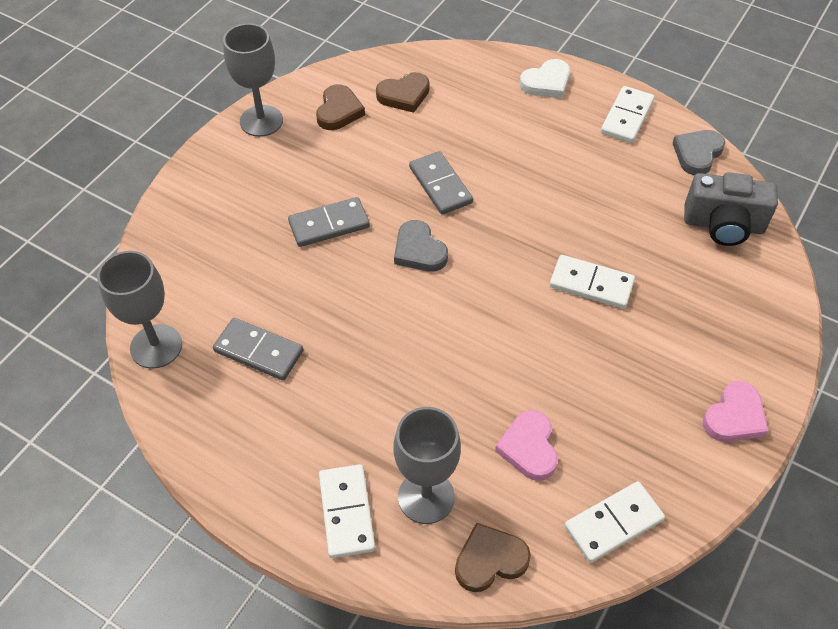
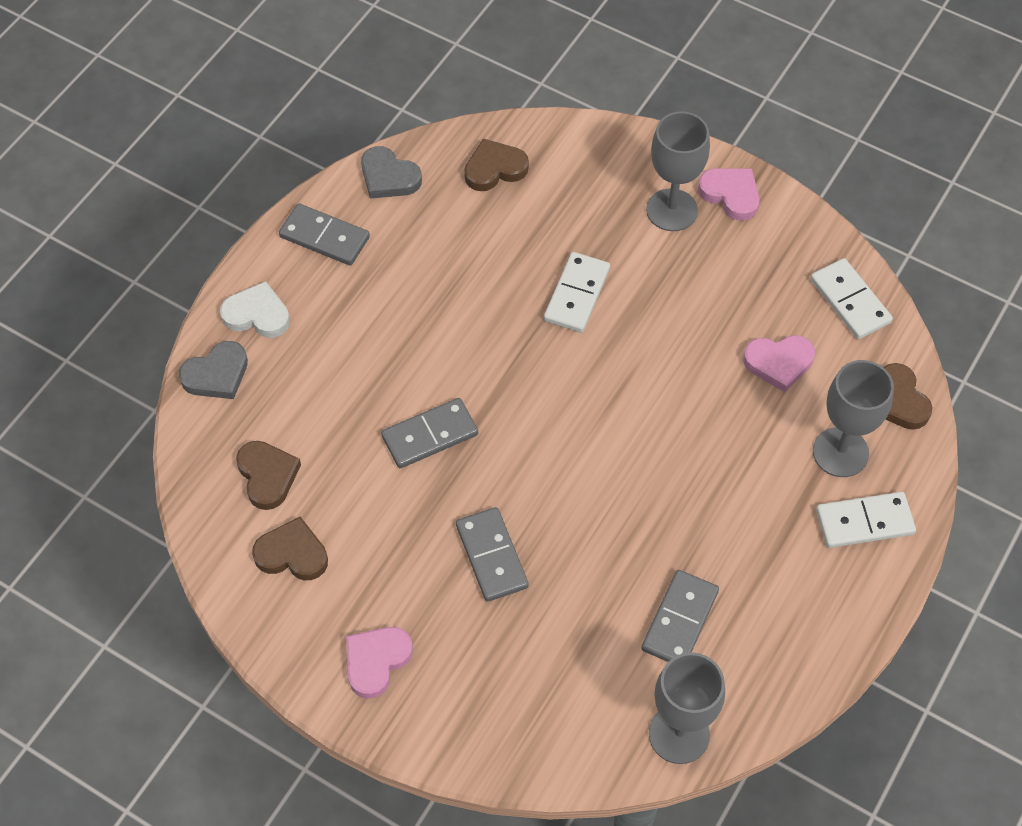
camera: 90 degrees left, 5 degrees up
(247, 159) = (376, 661): none -> pink heart
(261, 121) = (305, 650): grey goblet -> grey goblet (671, 210)
(419, 250) = (532, 458): grey heart -> grey heart (217, 374)
(546, 83) = (257, 315): white heart -> white heart turned 45 degrees counterclockwise
(627, 117) = (325, 237): white domino -> grey domino
(723, 225) = (494, 169): grey camera -> brown heart

